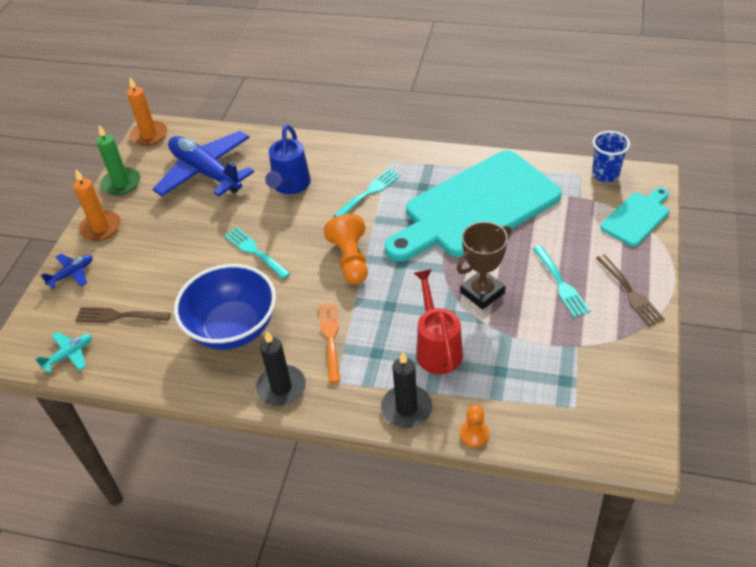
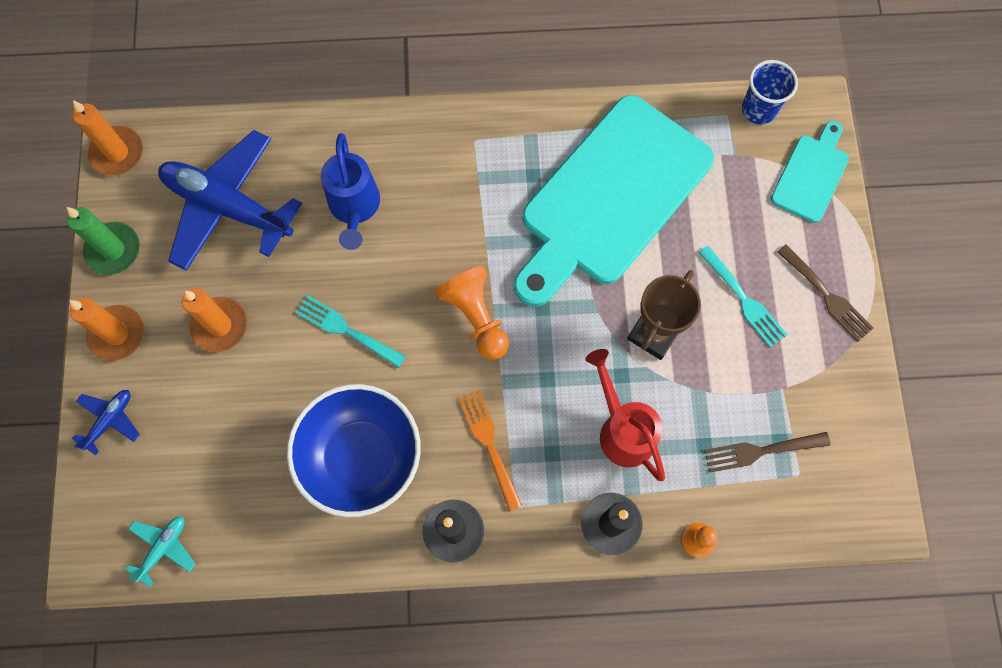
camera: 20 degrees left, 25 degrees up
(119, 316) = (204, 473): brown fork -> brown fork (761, 451)
(170, 234) = (220, 326): none -> orange candle
(369, 192) = (465, 199): turquoise fork -> none

